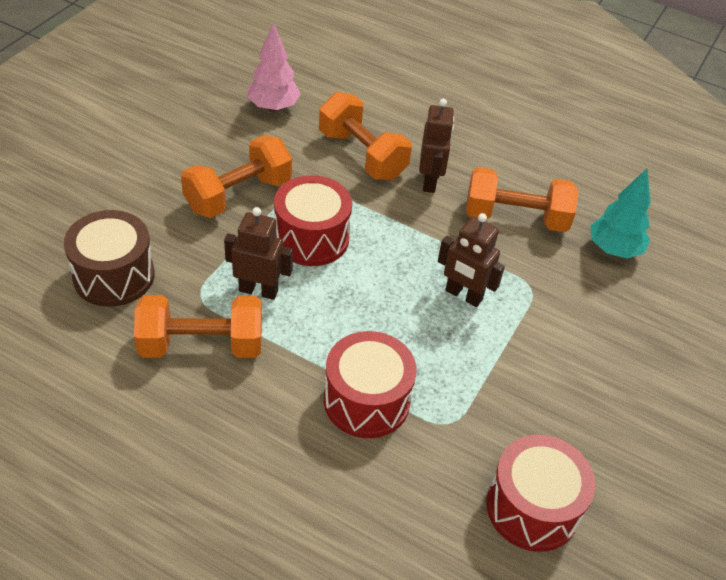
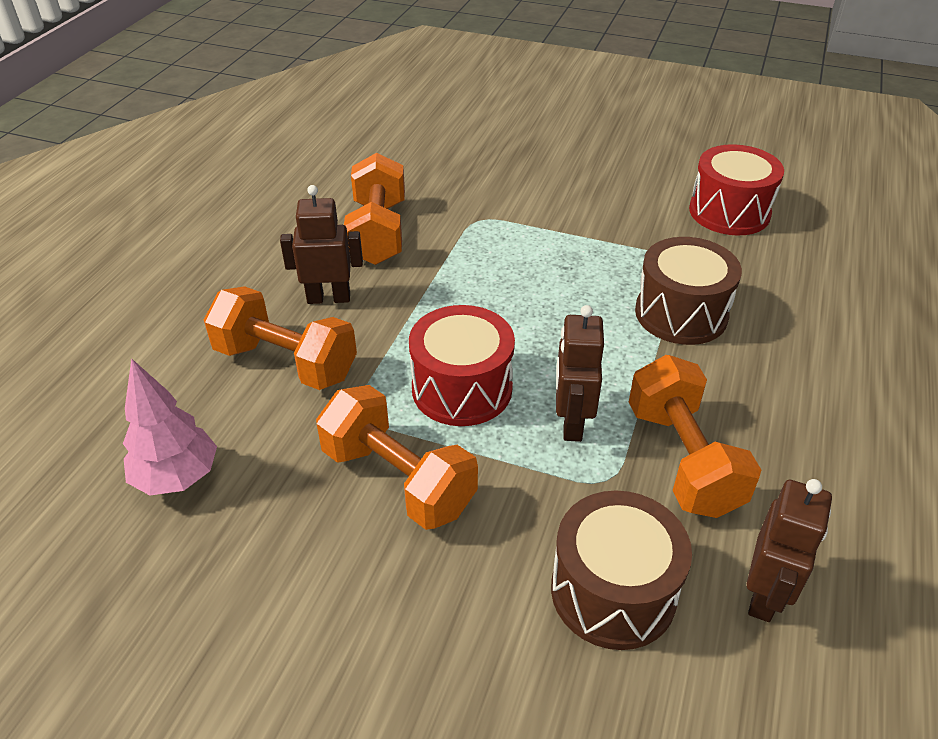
camera: 95 degrees left, 5 degrees down
(362, 155) = (286, 362): orange dumbbell -> orange dumbbell turned 75 degrees clockwise
(366, 400) = (681, 313): red drum -> brown drum
(463, 295) = (508, 261): brown robot -> brown robot (765, 595)
(613, 249) = (407, 173): turquoise tree -> none

